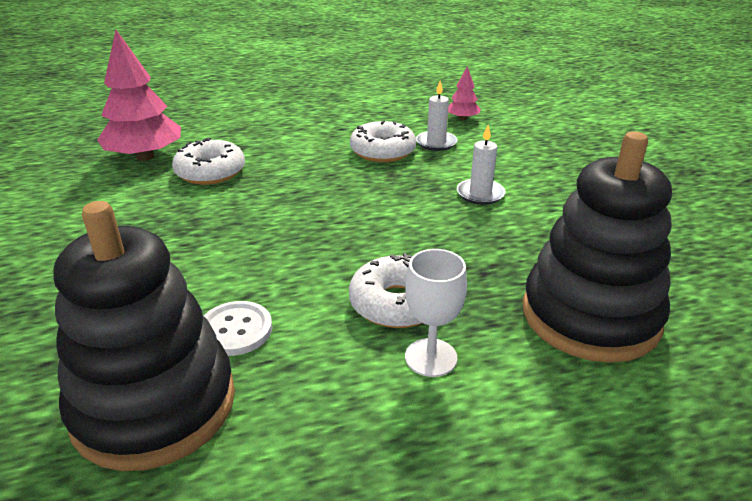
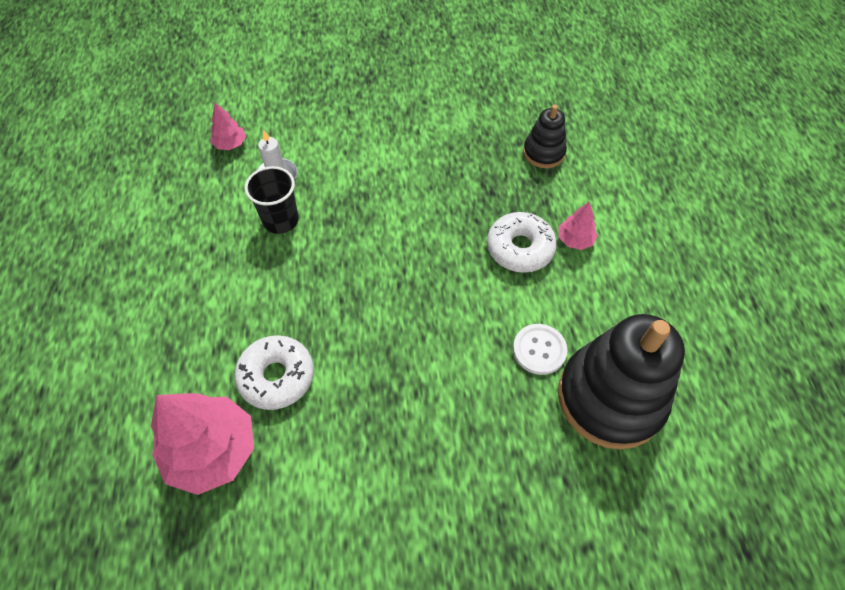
camera: 80 degrees left, 25 degrees up
(382, 151) = (281, 220): white donut -> black cup
(431, 357) = (575, 240): white goblet -> pink tree
(480, 194) = (383, 167): white candle -> none
(590, 316) = (543, 152): black stacking toy -> black stacking toy, size x0.50

